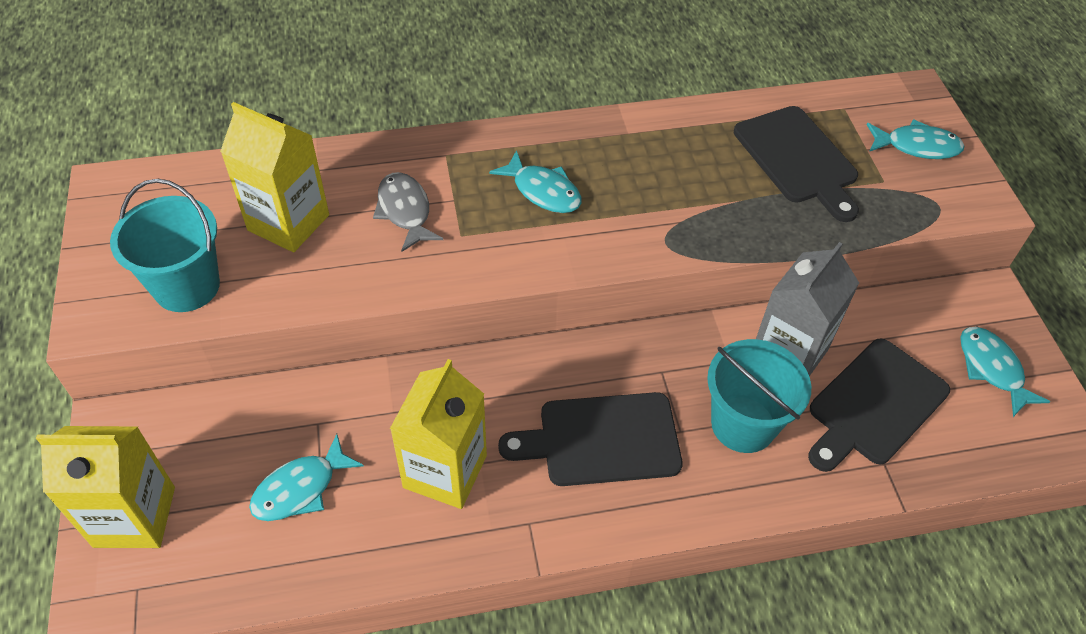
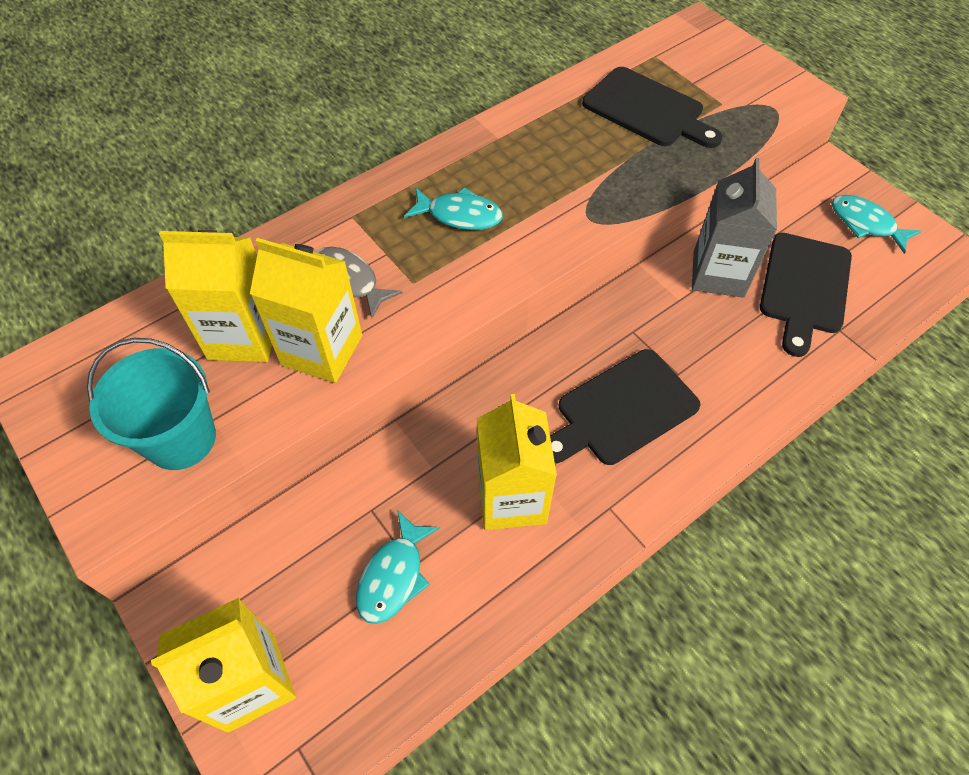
camera: 25 degrees left, 5 degrees up
(344, 261) = (322, 350): none -> yellow carton
(743, 424) = (721, 346): turquoise bucket -> none
(917, 146) = (727, 67): turquoise fish -> none

